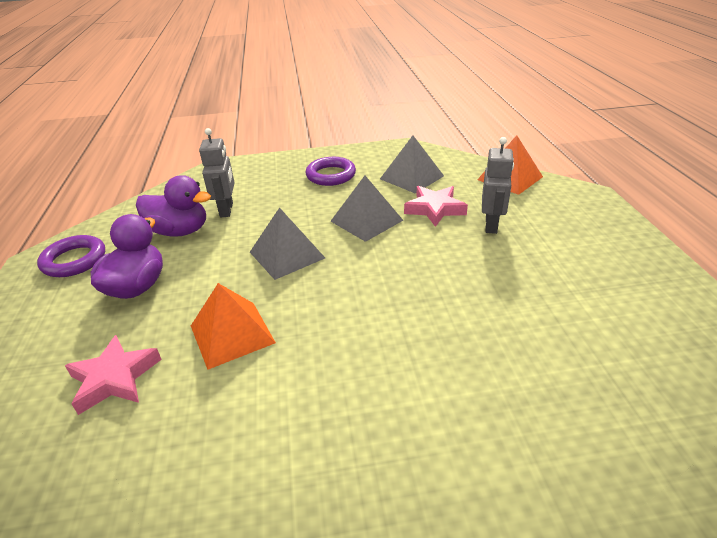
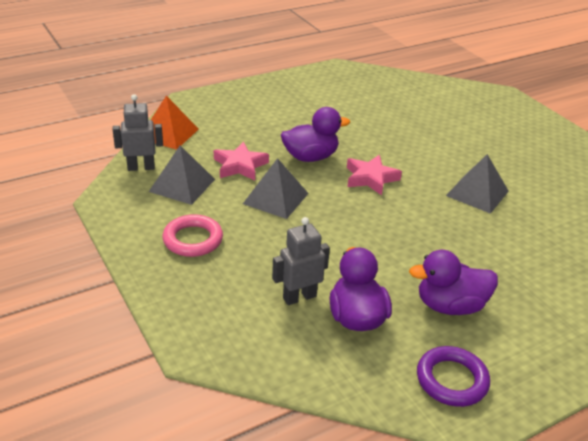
camera: 115 degrees left, 0 degrees up
(114, 378) = (531, 268): pink star -> pink star (370, 178)
(232, 334) = (453, 230): orange pyramid -> none
(286, 255) = (351, 230): grey pyramid -> grey pyramid (477, 193)
(331, 175) = (193, 239): purple ring -> pink ring
(438, 257) = (310, 157): none -> purple duck
(491, 225) = (254, 138): grey robot -> grey robot (141, 167)

